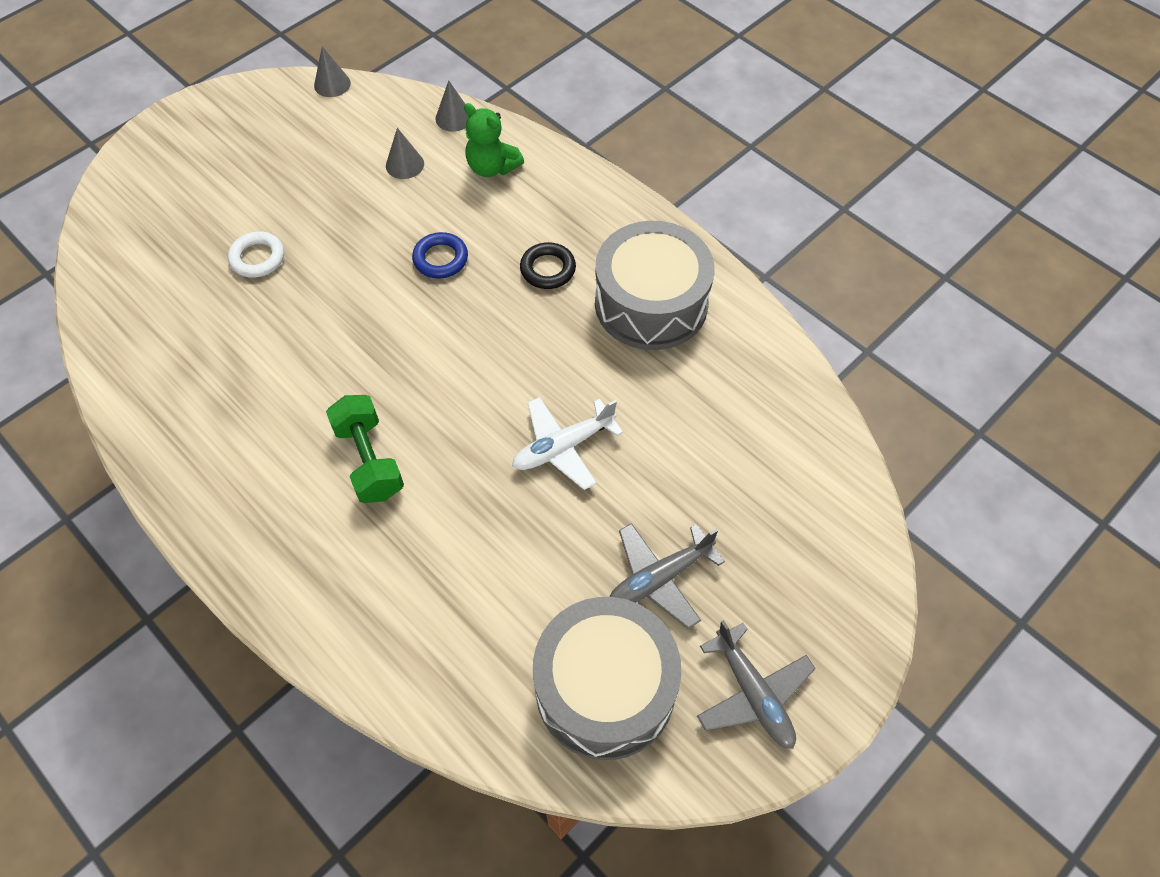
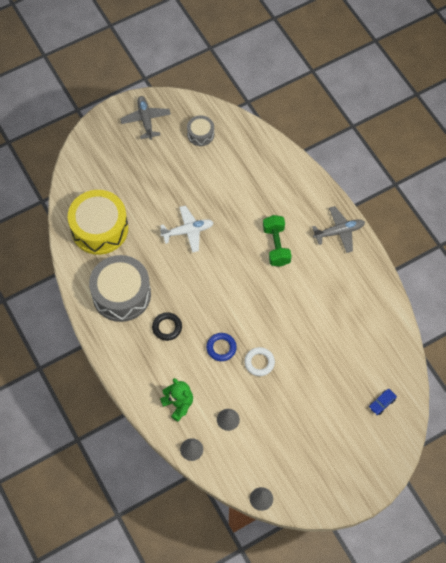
camera: 165 degrees left, 5 degrees up
(141, 237) = (382, 403): none -> blue car
(257, 258) = (318, 373): white ring -> white ring (259, 362)
(605, 688) = (200, 134): grey drum -> grey drum, size x0.49
(660, 578) = (165, 167): grey plane -> grey plane (339, 232)
(745, 410) = (99, 229): none -> yellow drum

